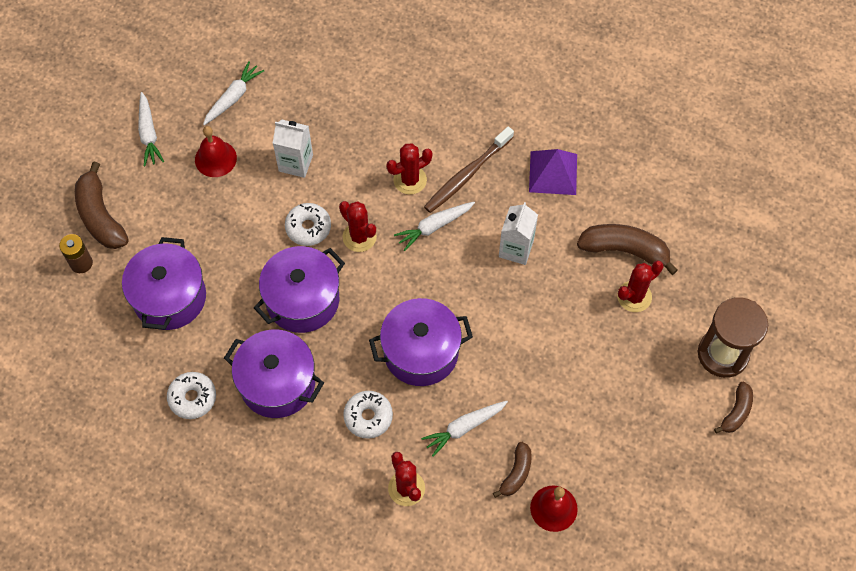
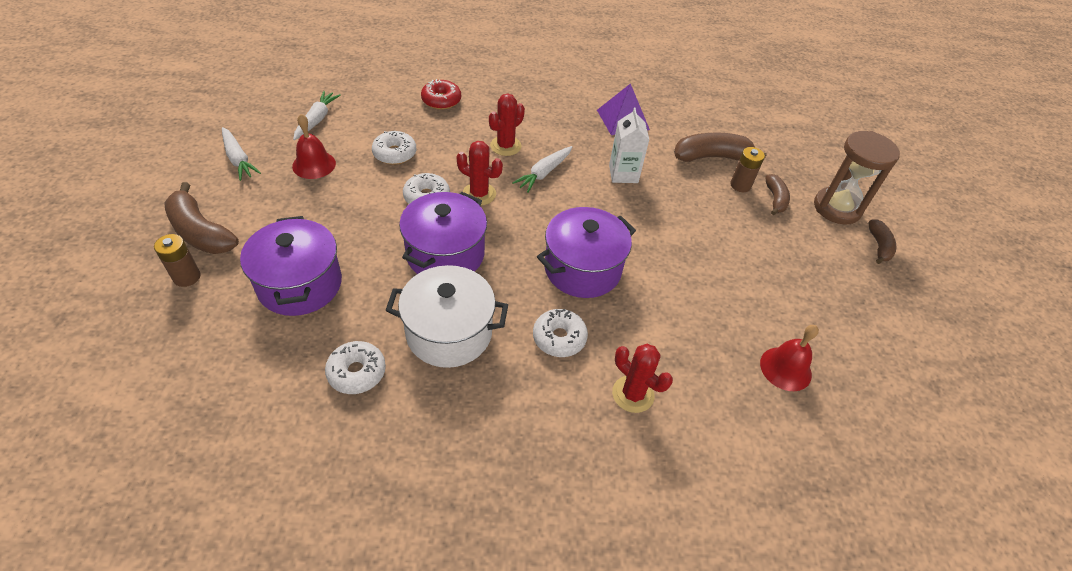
camera: 25 degrees left, 15 degrees down
(277, 383) = (449, 333): purple pot -> white pot
(296, 163) = (394, 153): white carton -> white donut
(367, 97) = (441, 100): none -> red donut
(464, 427) = (659, 321): white carrot -> none
(467, 175) = (553, 133): brown toothbrush -> none
(516, 473) = (731, 347): brown banana -> brown banana (775, 199)
(634, 296) = (740, 185): red cactus -> brown battery

